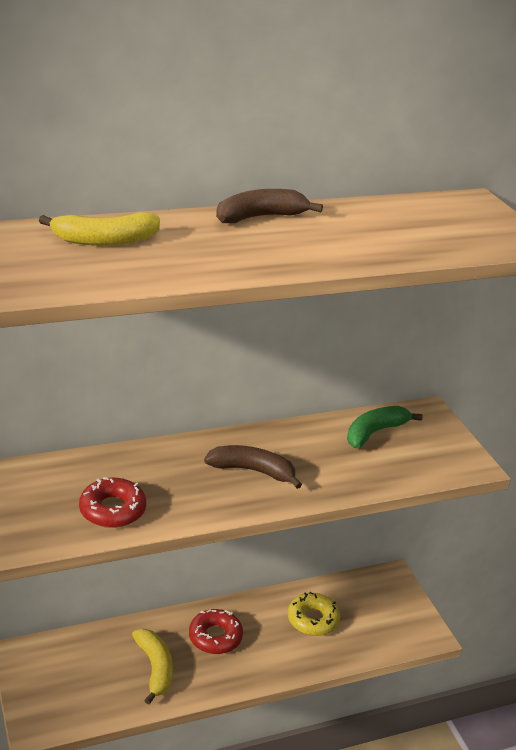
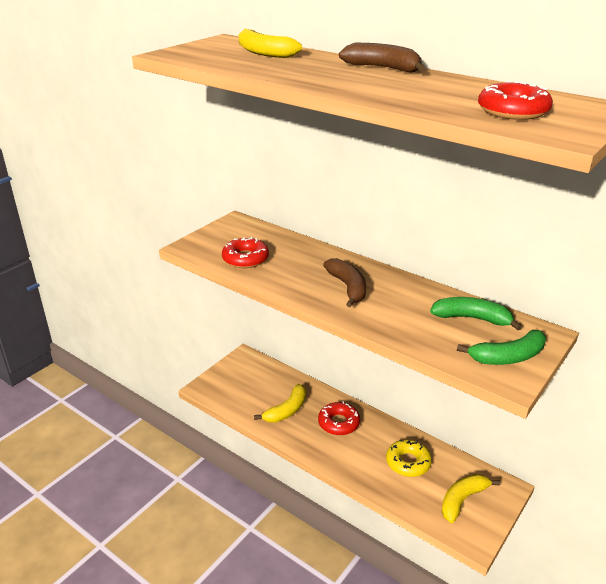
camera: 60 degrees right, 0 degrees up
(384, 613) = (462, 500): none -> yellow banana
(443, 448) = (508, 357): none -> green banana
(455, 231) = (513, 111): none -> red donut

